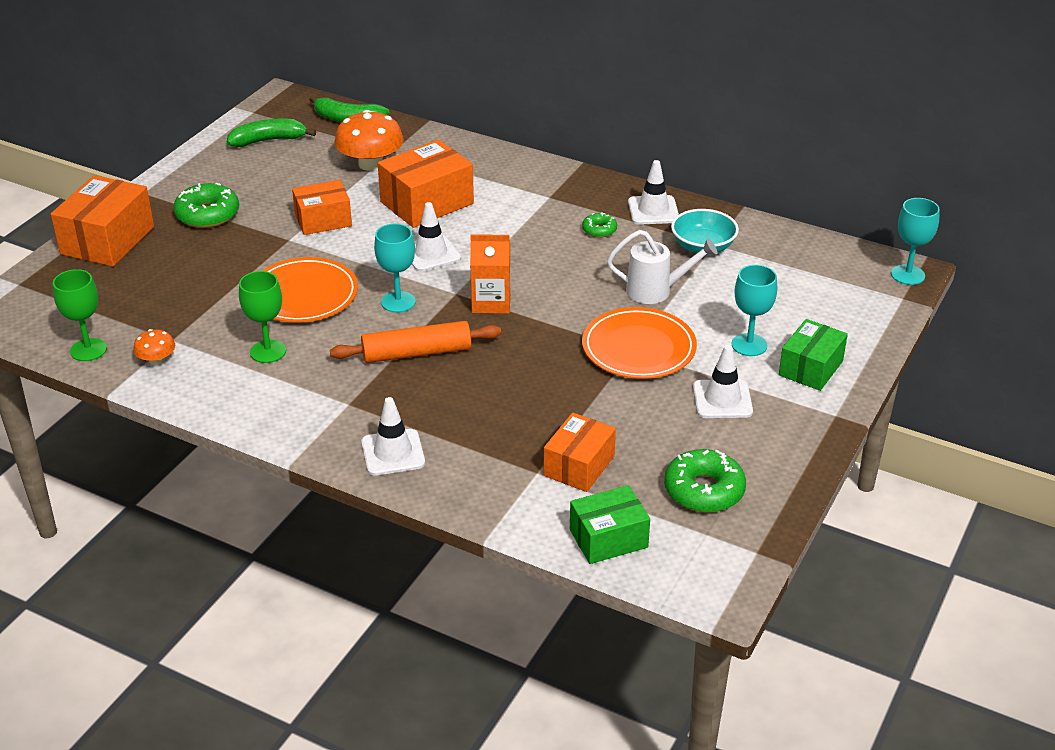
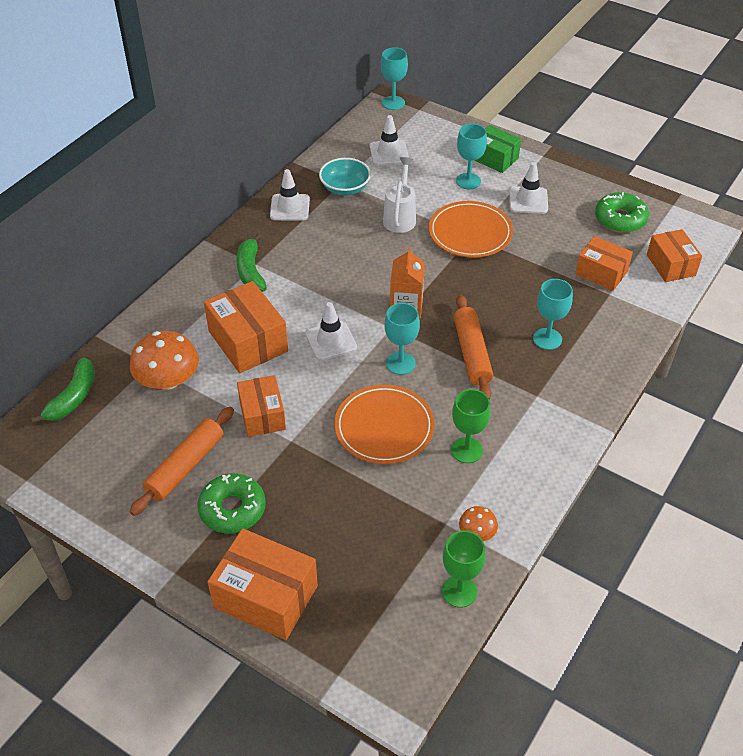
camera: 85 degrees left, 10 degrees up
(261, 185) = (185, 466): none -> orange rolling pin
(268, 140) = (95, 463): green banana -> green banana (250, 271)
(393, 453) = (594, 369): white traffic cone -> white traffic cone (389, 153)
(445, 413) = (547, 339): none -> turquoise goblet
(599, 230) = (312, 239): green donut -> none
(608, 538) = (671, 265): green box -> orange box

